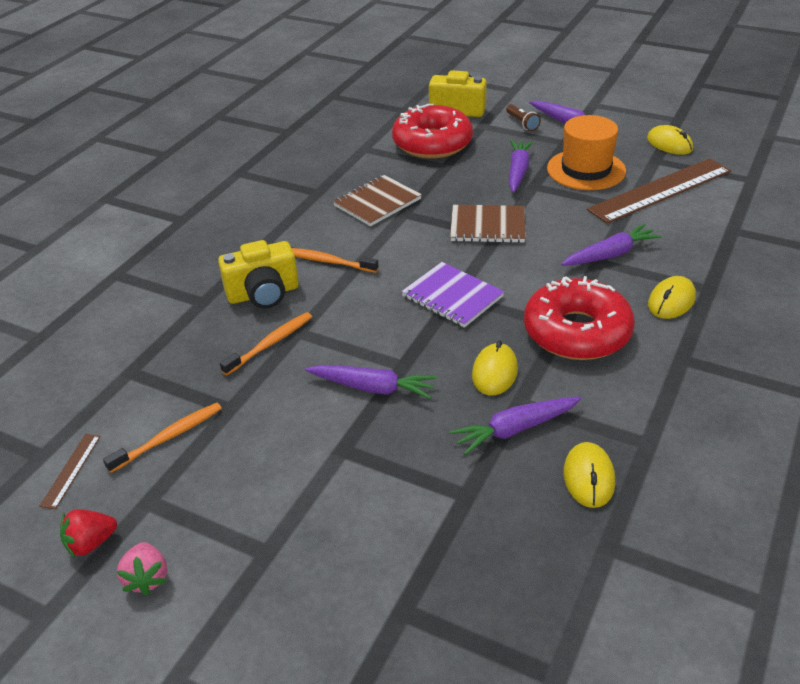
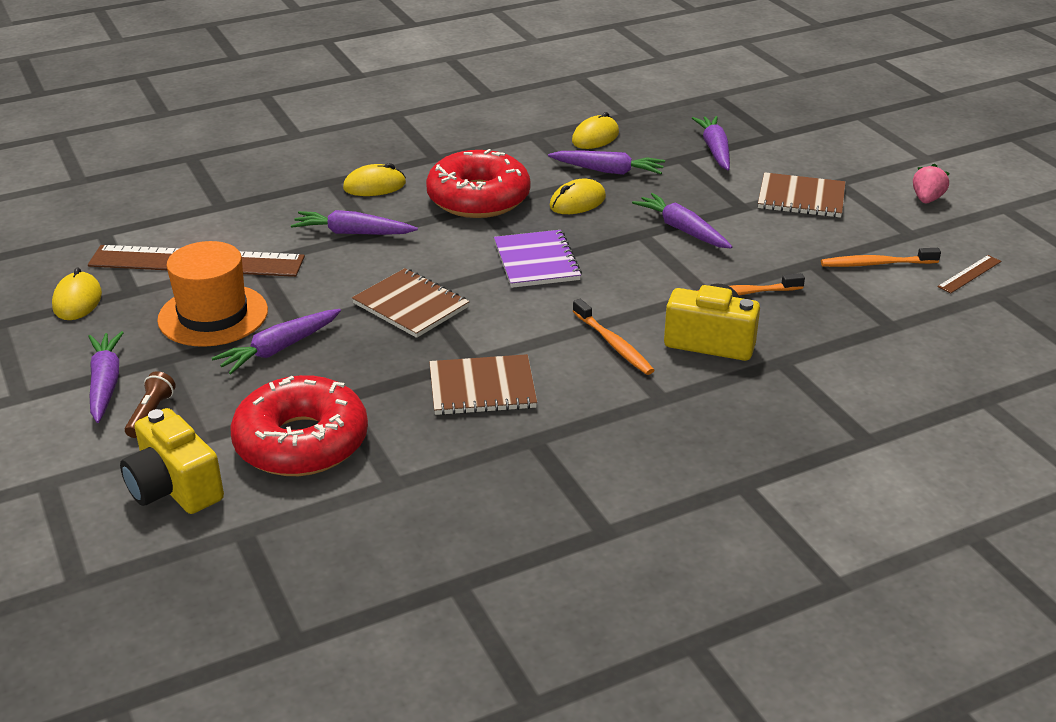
camera: 145 degrees left, 5 degrees down
(91, 543) = (963, 228): red strawberry -> none
(292, 497) = (801, 198): none -> brown notebook
(445, 533) = (715, 150): none -> purple carrot

